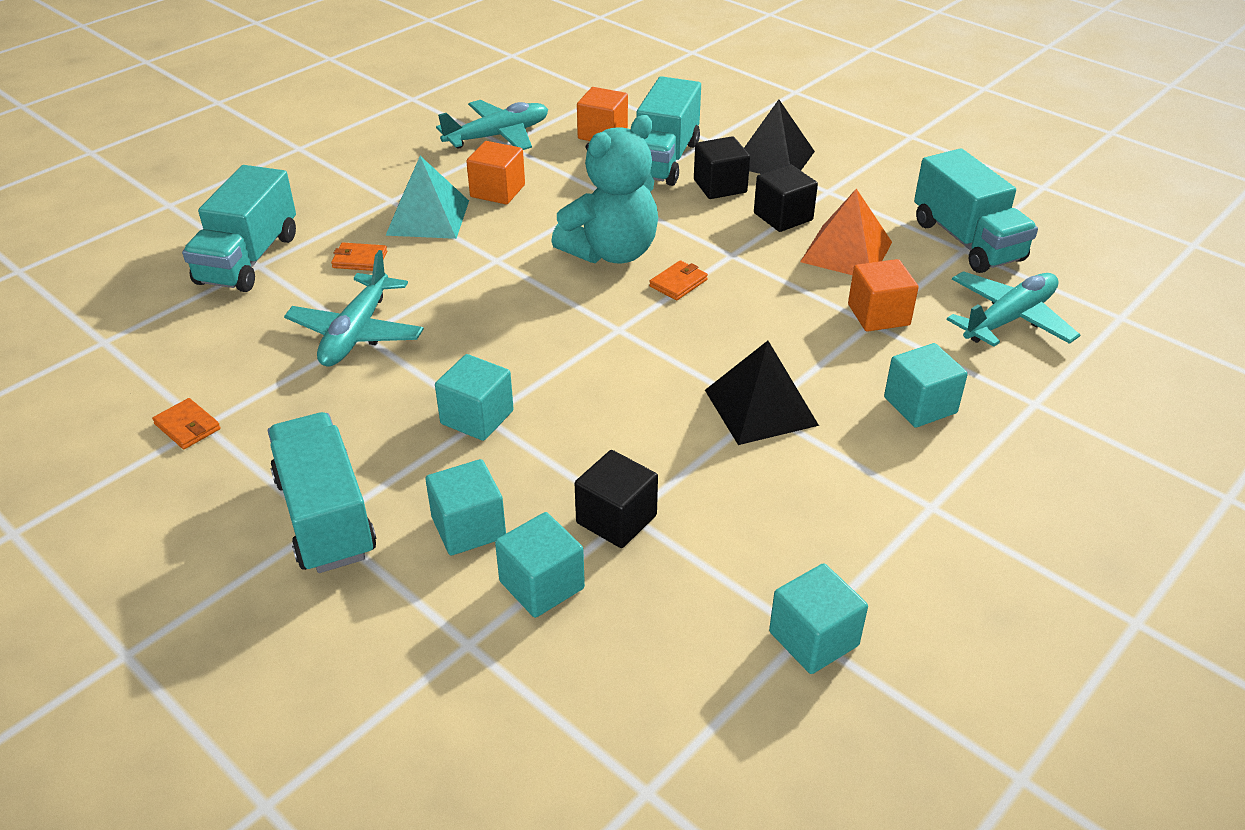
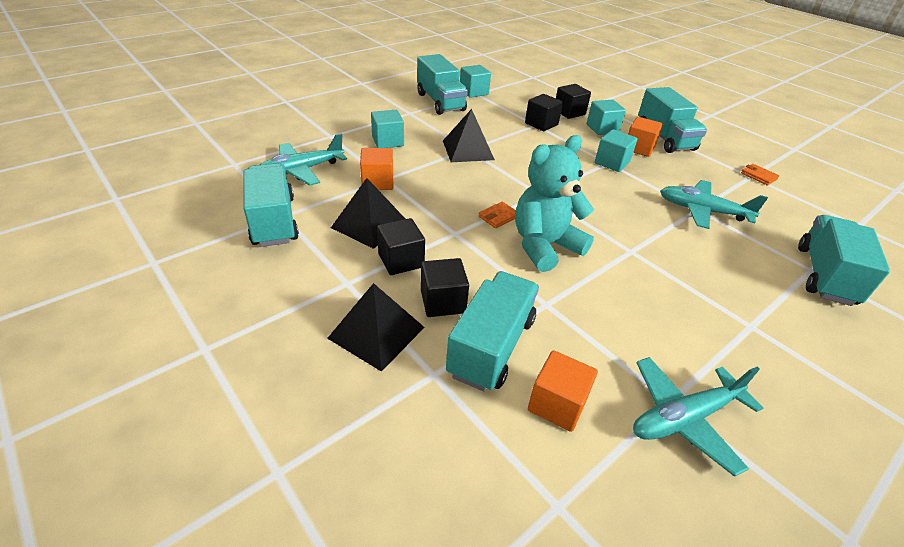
camera: 175 degrees left, 0 degrees up
(356, 333) = (702, 211): turquoise plane -> turquoise plane turned 90 degrees counterclockwise
(360, 260) = (736, 264): orange wallet -> none
(428, 217) = (705, 299): turquoise pyramid -> none
(497, 191) = (654, 324): orange cube -> orange cube (639, 148)
(541, 585) = (569, 112): turquoise cube -> black cube
(846, 252) = (370, 224): orange pyramid -> black pyramid
(882, 566) = (440, 102): none -> turquoise truck

